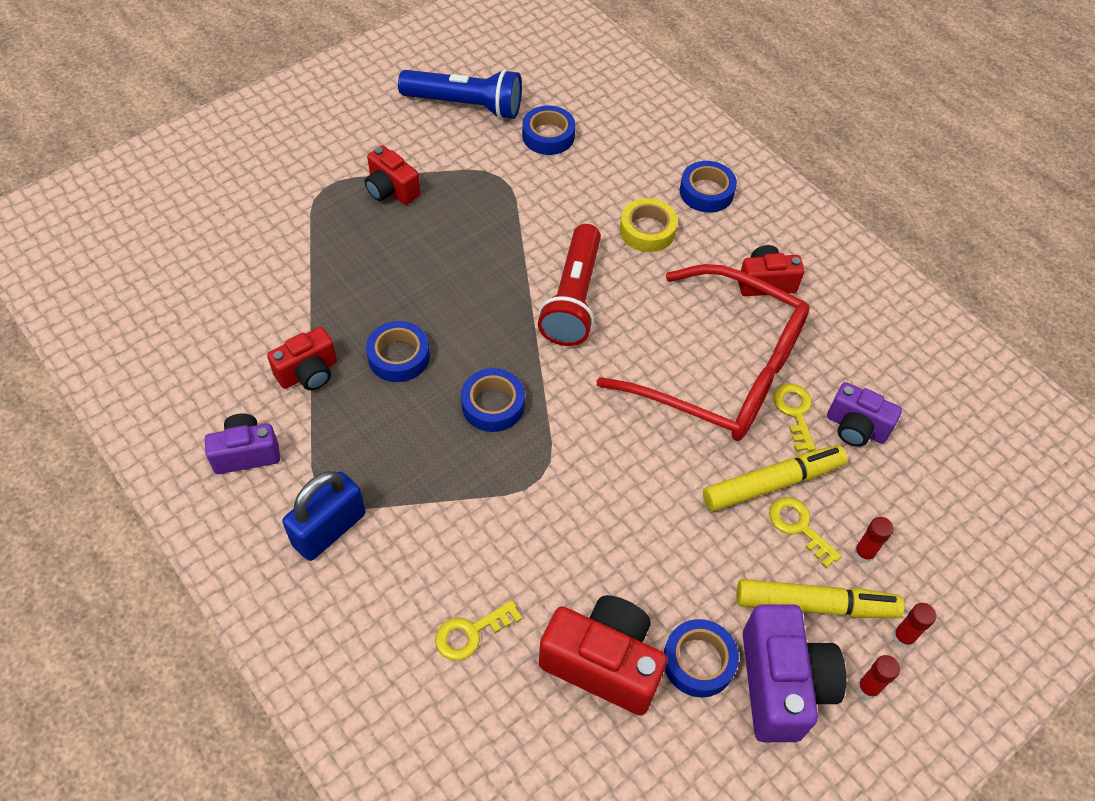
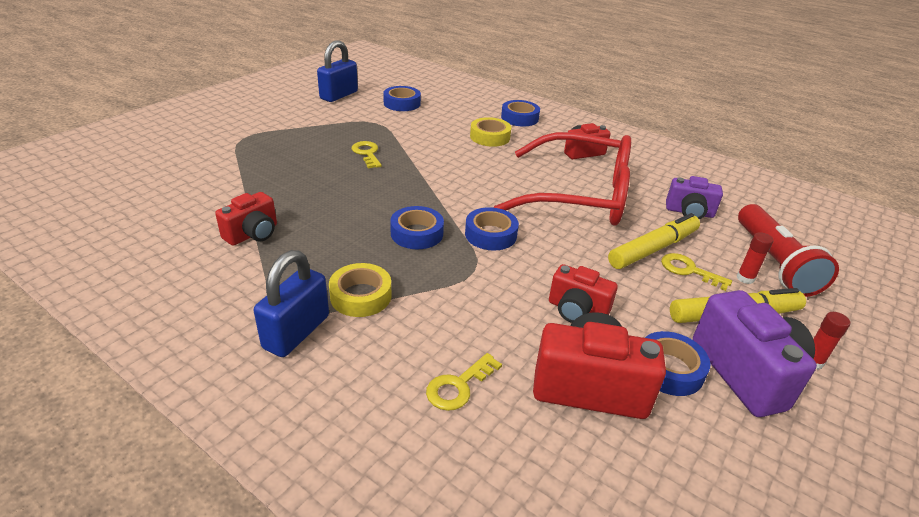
camera: 15 degrees left, 20 degrees down
(246, 453) = (203, 291): purple camera -> none
(391, 190) = (296, 134): red camera -> red camera (577, 310)
(399, 356) = (329, 216): blue tape -> blue tape (490, 234)
(405, 492) = (361, 296): none -> yellow tape
(465, 105) = (339, 95): blue flashlight -> blue padlock
(573, 298) = (454, 172): red flashlight -> red flashlight (774, 262)
(794, 412) = (643, 210): yellow key -> yellow key (367, 153)
(903, 637) = (811, 324): red glue stick -> none

